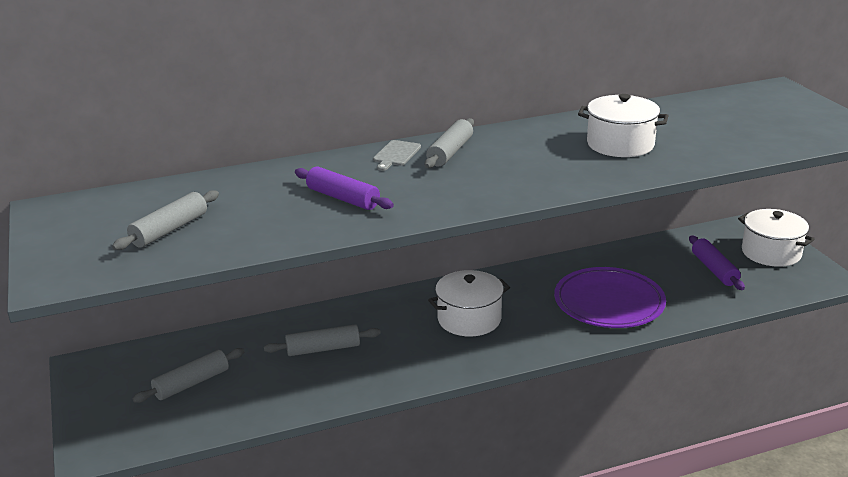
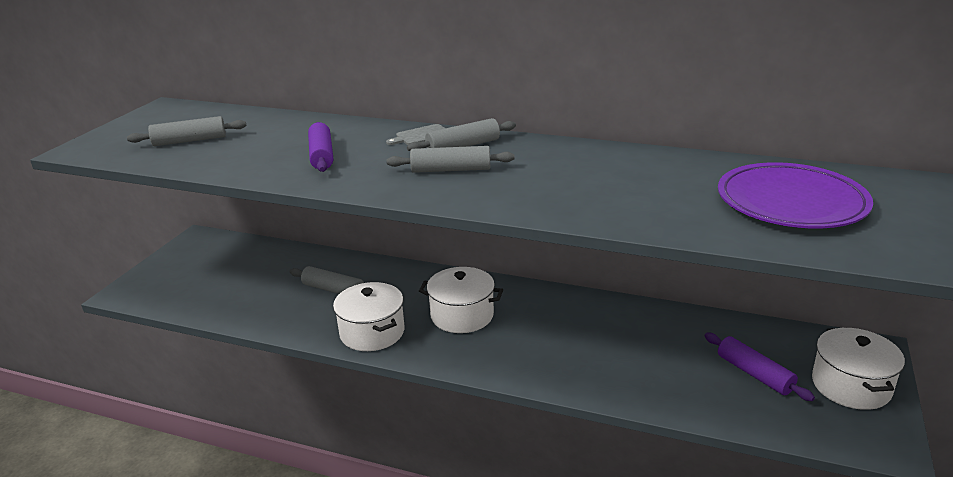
camera: 40 degrees right, 0 degrees up
(192, 383) = (230, 276): grey rolling pin -> grey rolling pin (451, 170)
(609, 303) = (598, 356): purple plate -> purple plate (791, 202)
(620, 144) = (621, 185): white pot -> white pot (372, 332)
(714, 270) = (754, 374): purple rolling pin -> purple rolling pin turned 60 degrees counterclockwise

